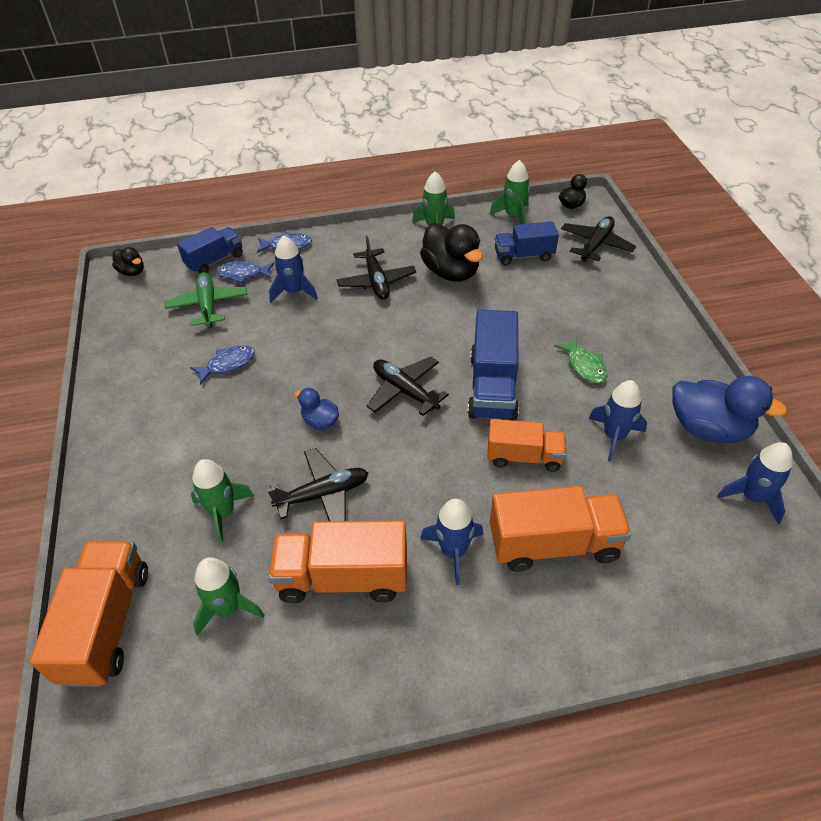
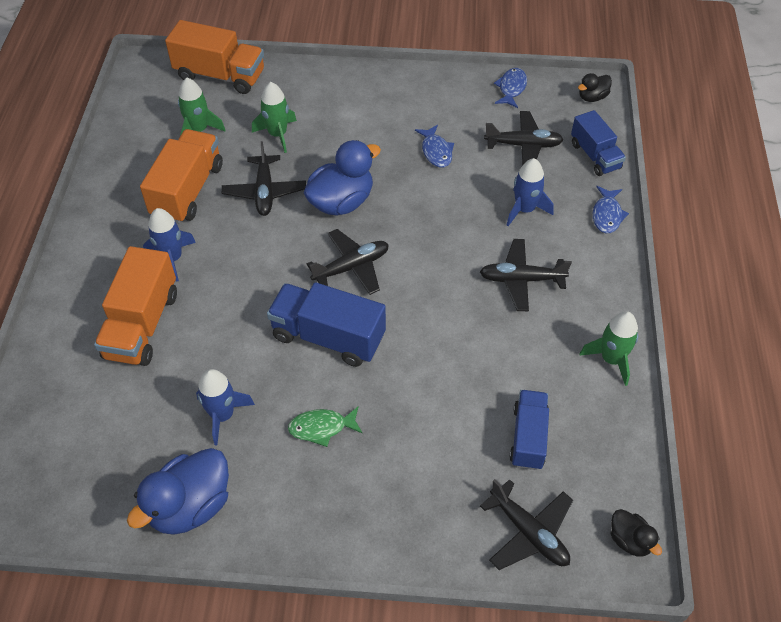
camera: 105 degrees right, 5 degrees up
(208, 305) = (523, 145): green plane -> black plane
(243, 274) = (565, 174): blue fish -> blue fish (511, 88)
(320, 421) = (341, 202): blue duck -> blue duck, size x1.93
(451, 272) = (518, 352): black duck -> none
(513, 216) = (617, 455): green rocket -> none
(524, 457) = (235, 334): orange truck -> none
(752, 497) = (99, 501): blue rocket -> none

